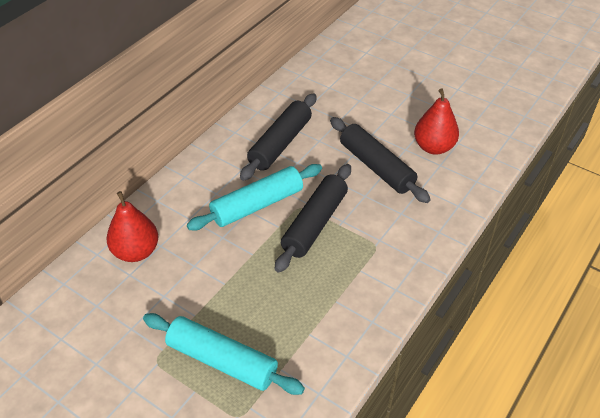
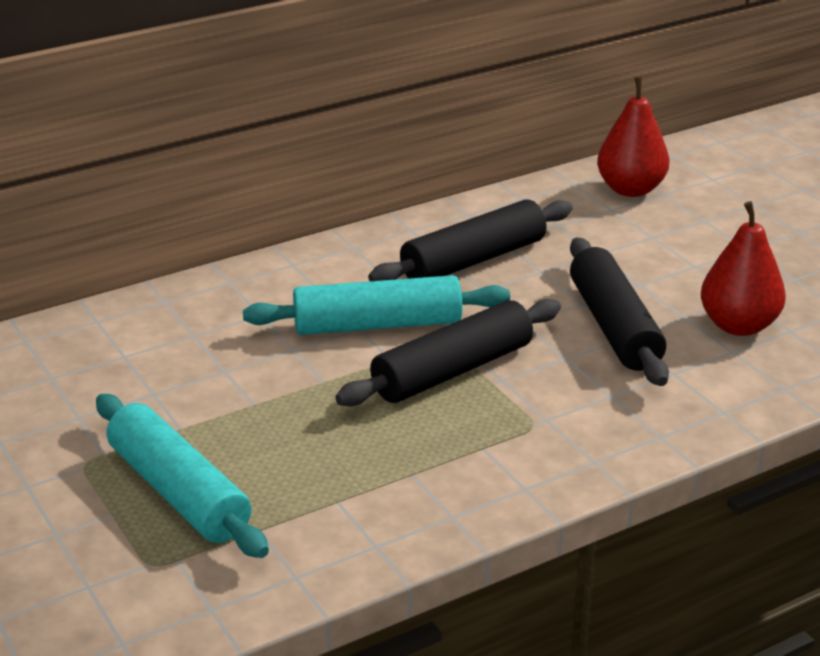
camera: 25 degrees right, 15 degrees down
(136, 251) = (153, 332): red pear -> red pear (630, 189)

